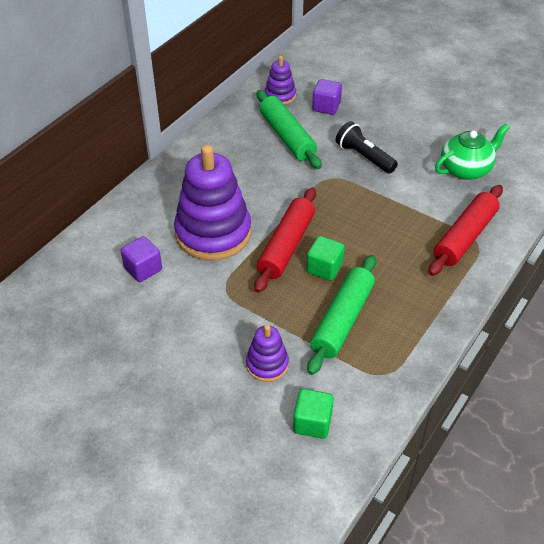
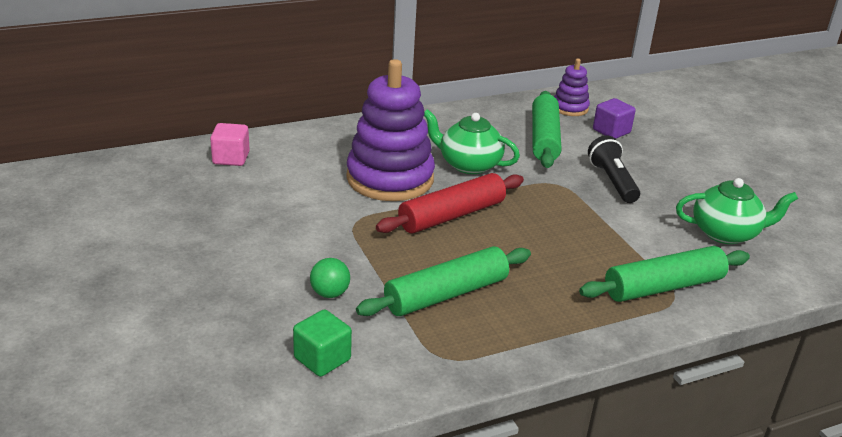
camera: 30 degrees right, 15 degrees down
(73, 276) = (231, 158): none -> pink cube
(143, 269) = (296, 177): purple cube -> none
(256, 190) = (468, 164): none -> green teapot
(267, 364) = (330, 293): purple stacking toy -> green ball
(324, 268) = (472, 247): green cube -> none
(464, 237) = (663, 287): red rolling pin -> green rolling pin

